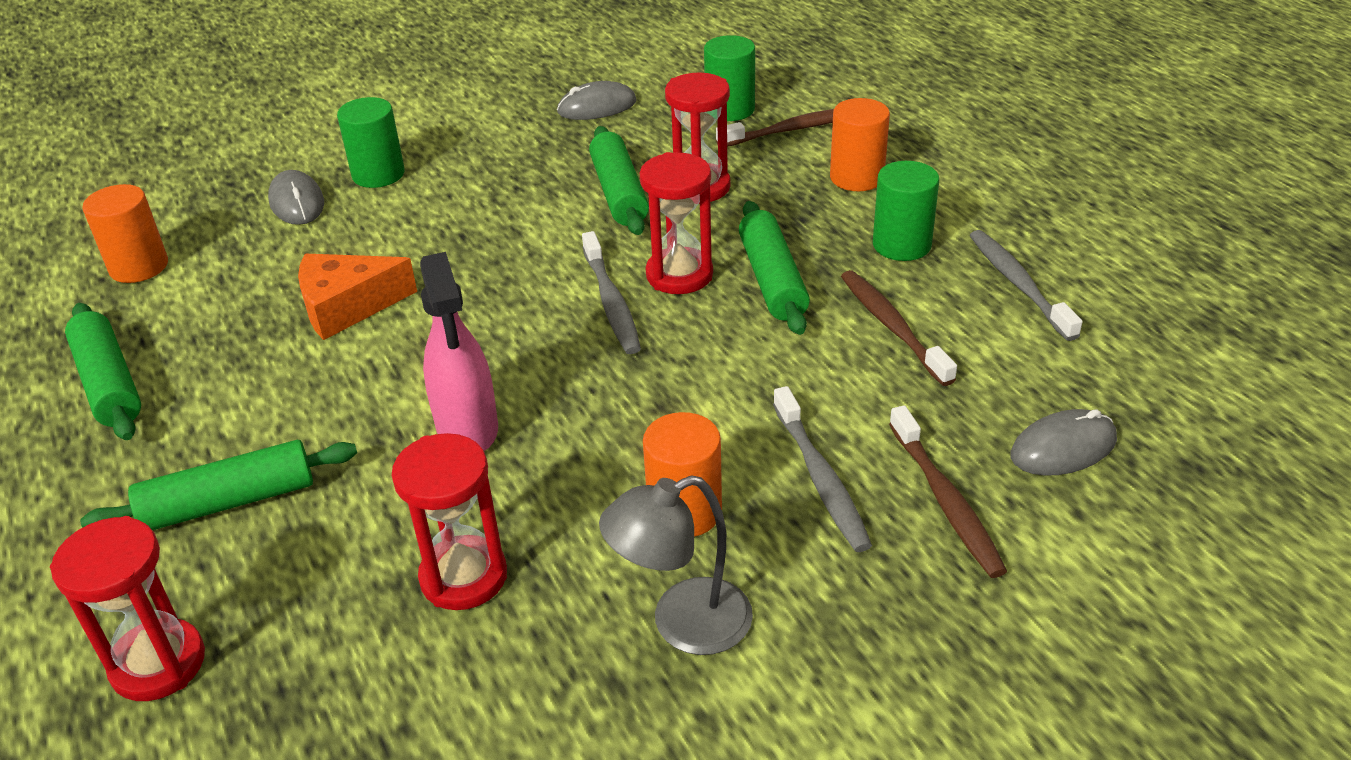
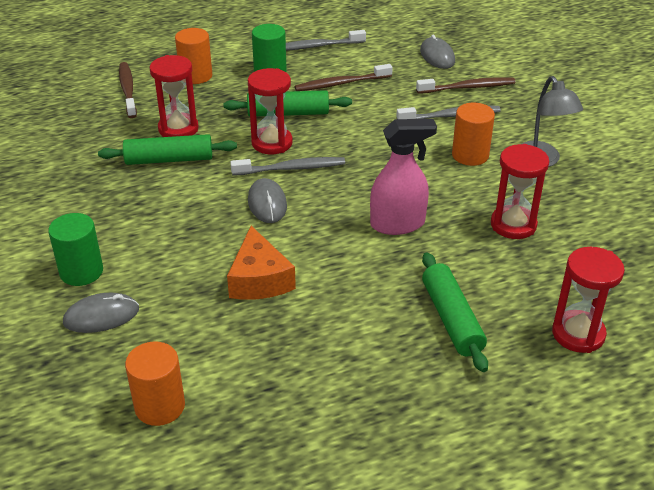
camera: 85 degrees left, 0 degrees up
(109, 383) = (319, 399): green rolling pin -> none
(597, 107) = (44, 163): grey mouse -> grey mouse (267, 203)
(730, 109) = (86, 110): green cylinder -> none

